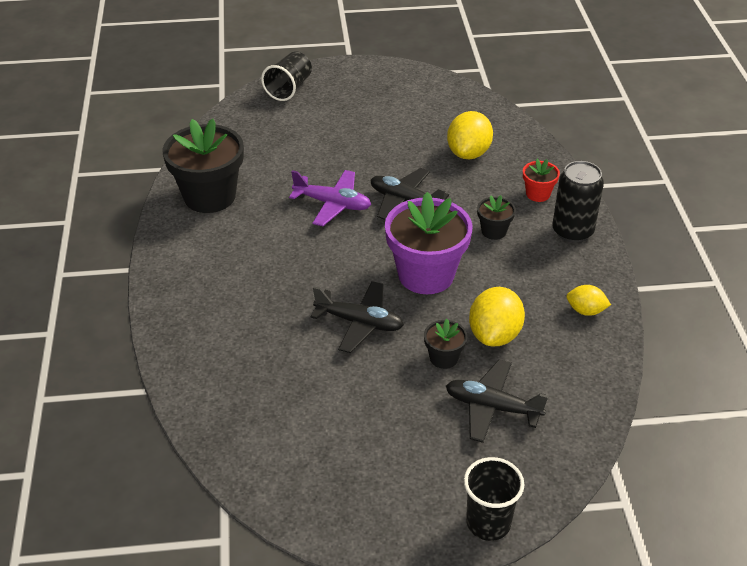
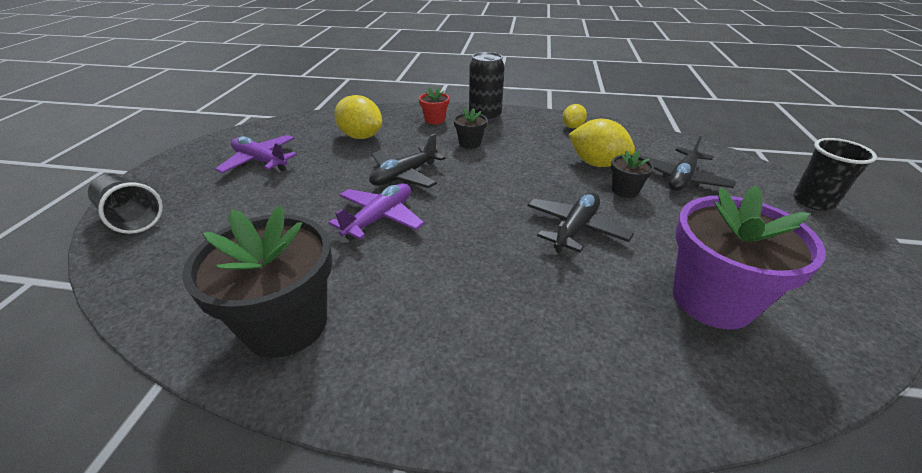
camera: 75 degrees left, 5 degrees down
(391, 111) = (260, 161): none -> purple plane
(426, 274) = (514, 182): purple flower pot -> purple flower pot (712, 299)

